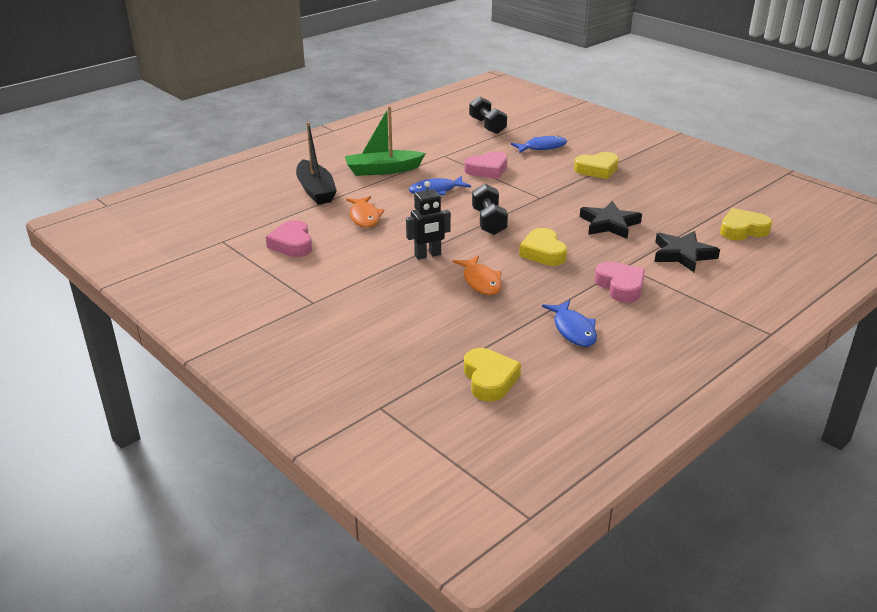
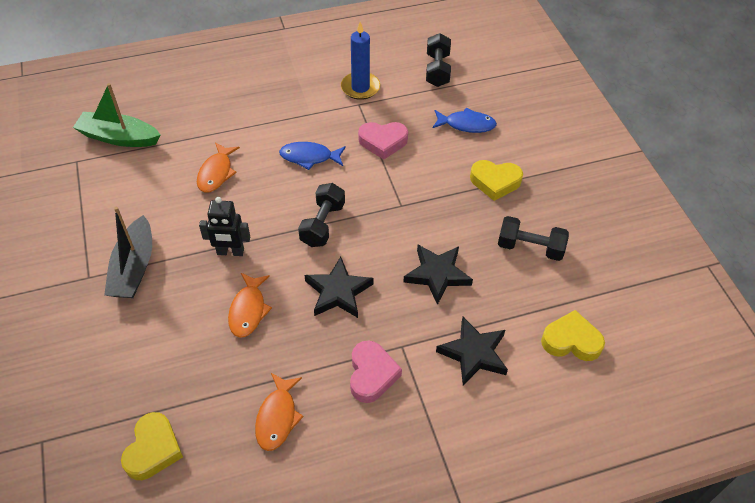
camera: 25 degrees right, 20 degrees up
(292, 244) = (128, 188): pink heart -> none
(316, 190) = (202, 117): black boat -> black boat (134, 268)
(383, 170) = (284, 107): green boat -> green boat (119, 137)
(435, 147) = (360, 87): none -> blue candle
(543, 252) = (338, 292): yellow heart -> black star
(573, 330) = (277, 417): blue fish -> orange fish
(660, 194) = (530, 247): none -> black dumbbell

